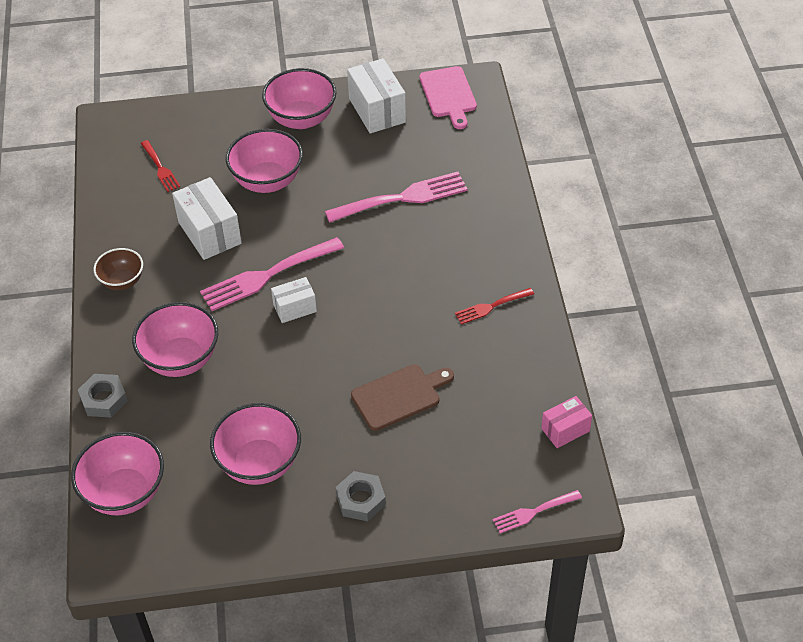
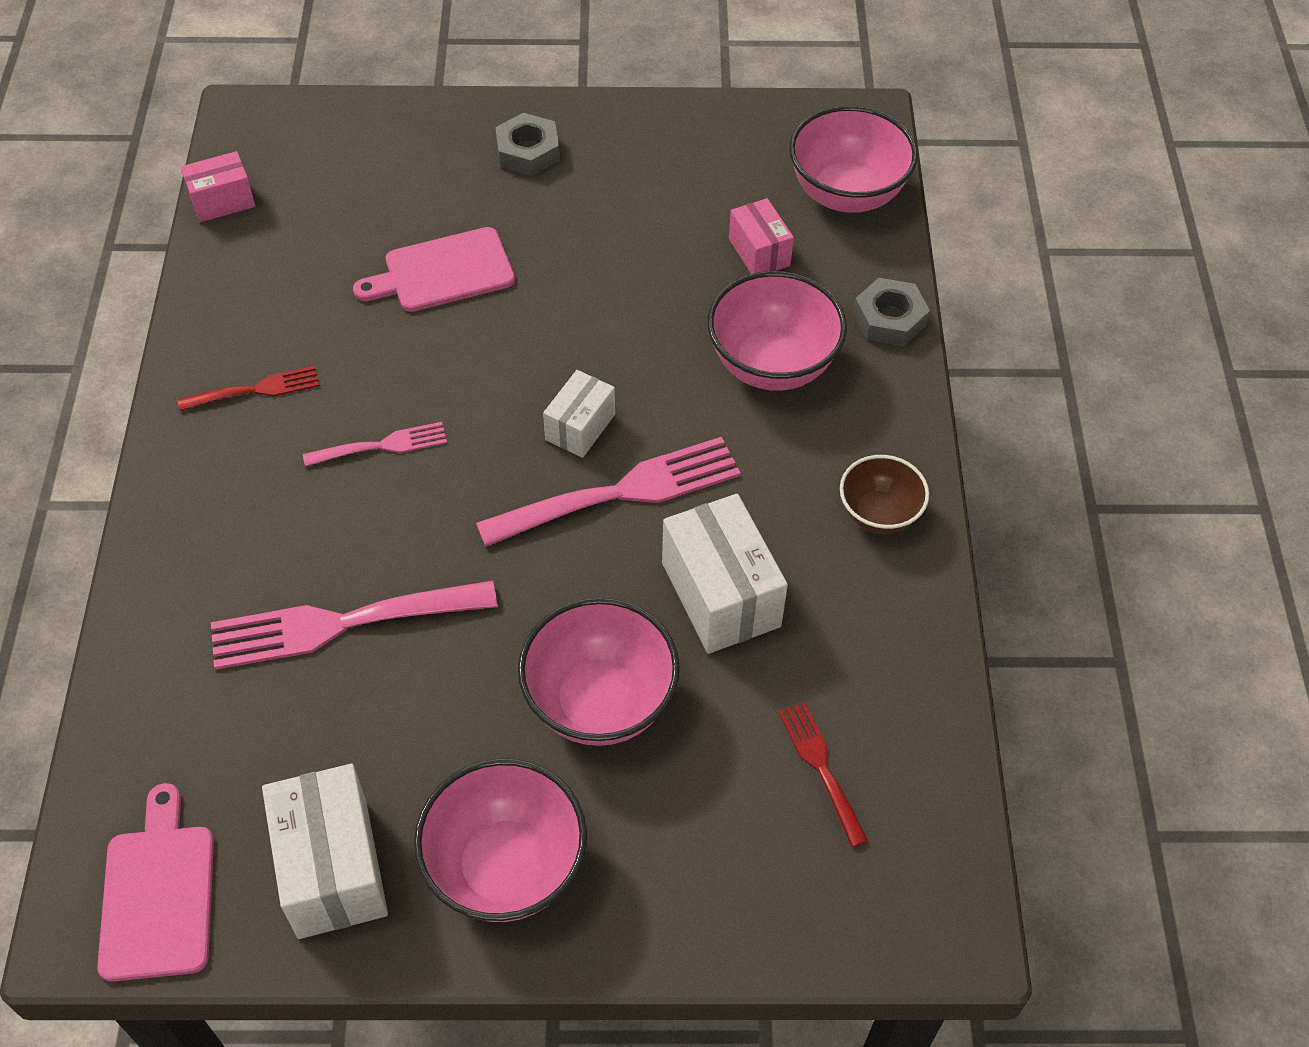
camera: 175 degrees left, 5 degrees up
(189, 437) = (759, 252): none -> pink box
(259, 463) = (659, 208): pink bowl -> none
(295, 308) = (580, 427): white box -> white box turned 45 degrees counterclockwise
(399, 396) = (443, 272): brown cutting board -> pink cutting board
(533, 512) = (308, 114): pink fork -> pink fork (382, 445)

